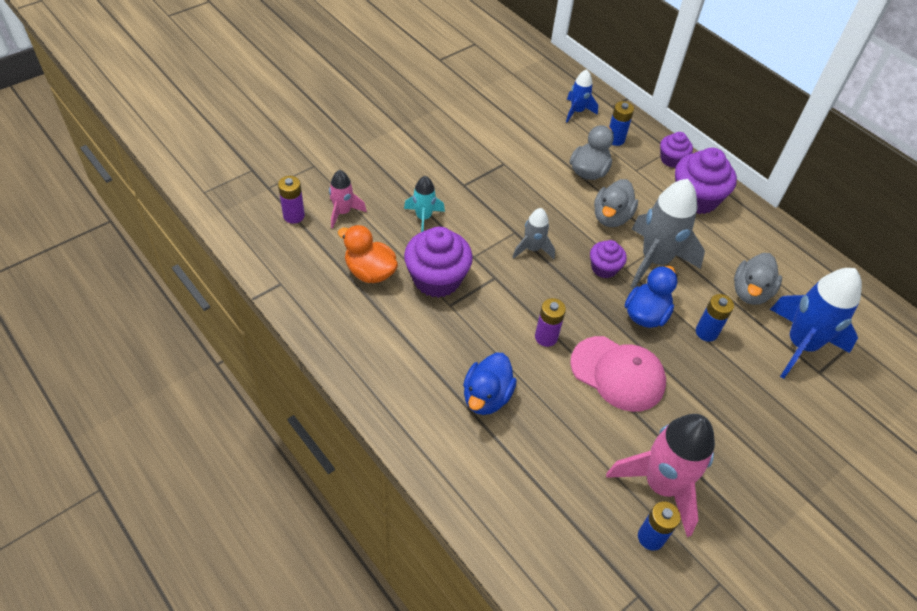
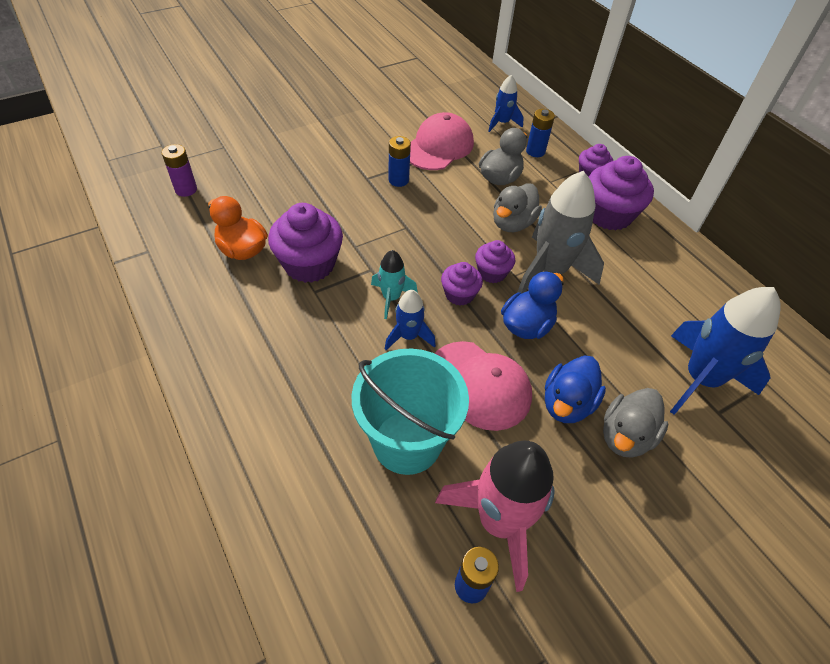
camera: 10 degrees right, 0 degrees up
(343, 212) = (236, 191): pink rocket -> none
(423, 218) = (315, 204): turquoise rocket -> turquoise rocket (391, 298)
(486, 397) = (323, 392): blue duck -> blue duck (567, 404)
(523, 144) = (438, 147): none -> pink cap
(532, 249) = (420, 245): grey rocket -> none
(546, 337) = (408, 336): purple battery -> blue rocket
(570, 430) = (407, 442): none -> turquoise bucket
(580, 292) = (459, 294): none -> purple cupcake
(706, 332) = (592, 352): blue battery -> blue battery (398, 180)
(750, 292) = (651, 315): grey duck -> grey duck (625, 436)

